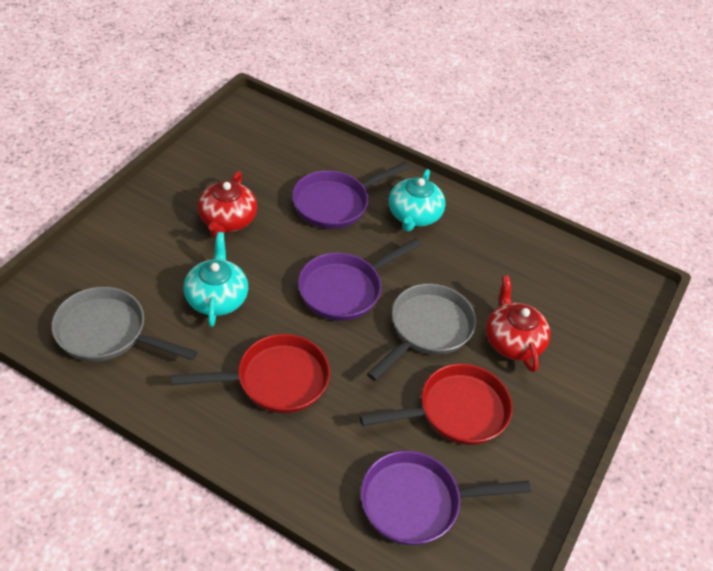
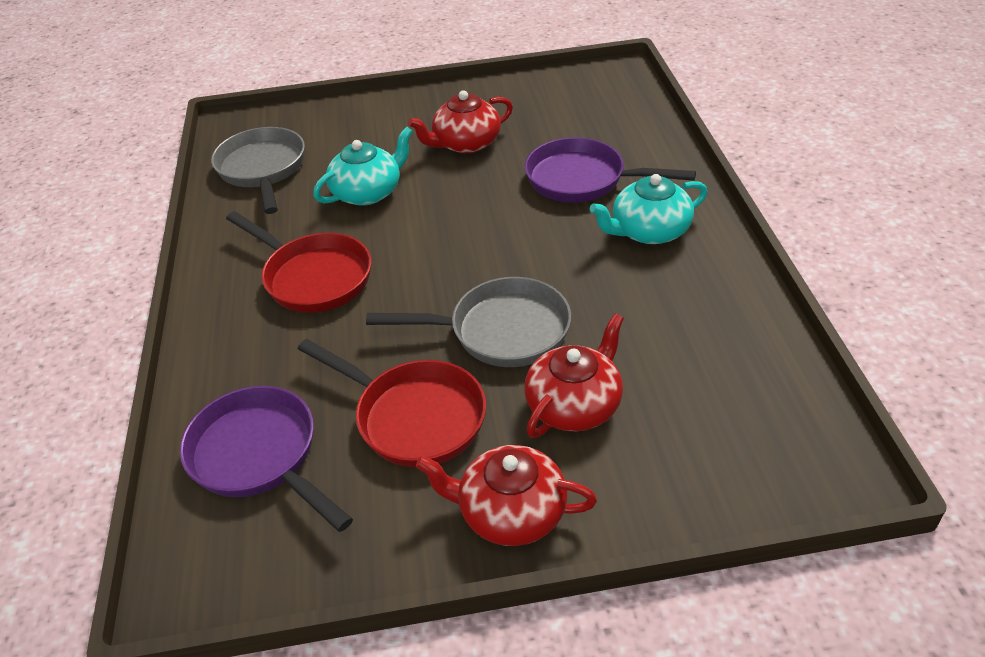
camera: 60 degrees right, 5 degrees down
(344, 289) = (478, 249): purple pan -> none
(560, 416) = (510, 512): none -> red teapot

